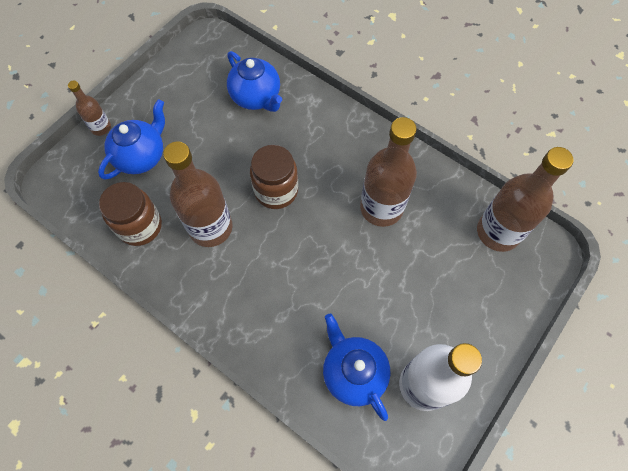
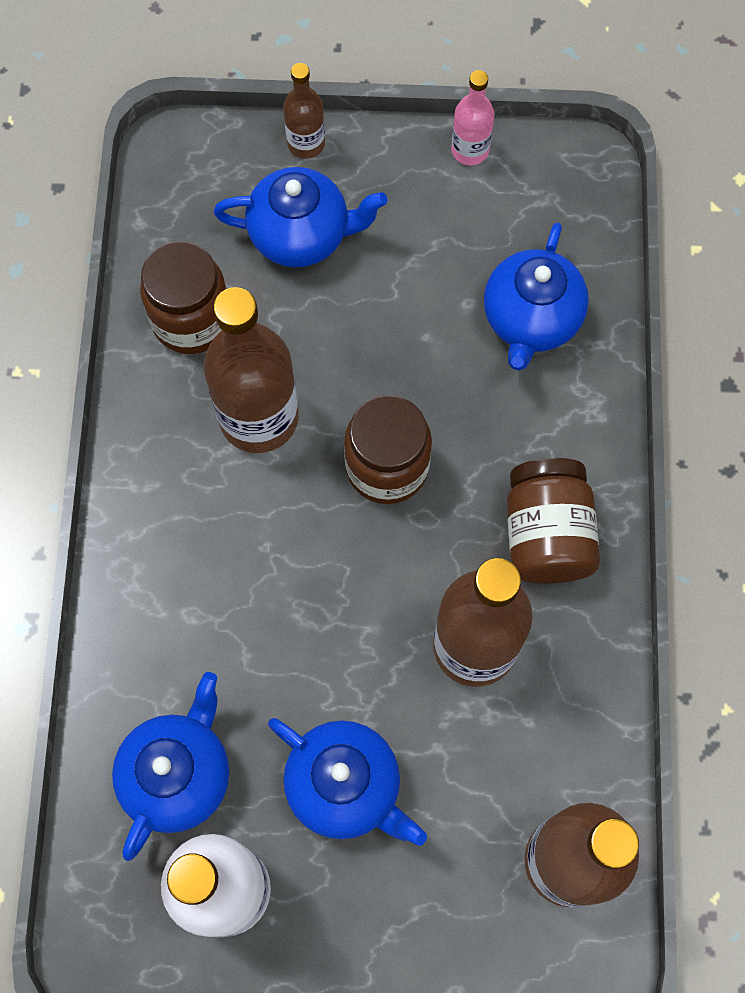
camera: 55 degrees right, 5 degrees up
(163, 71) = (470, 150): none -> pink bottle
(353, 150) = (546, 534): none -> brown jar
(408, 300) = (346, 786): none -> blue teapot

